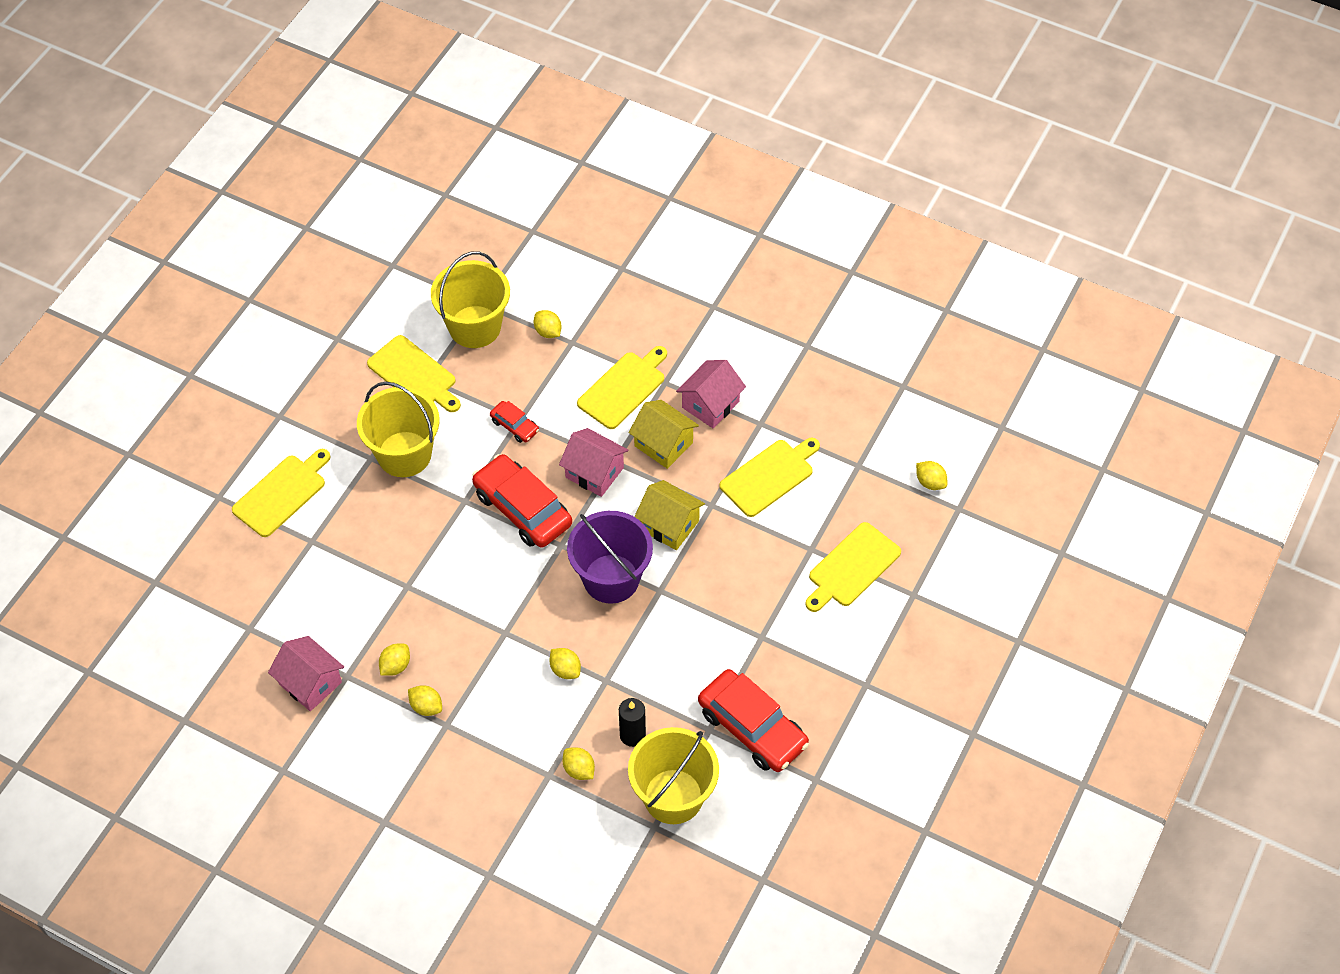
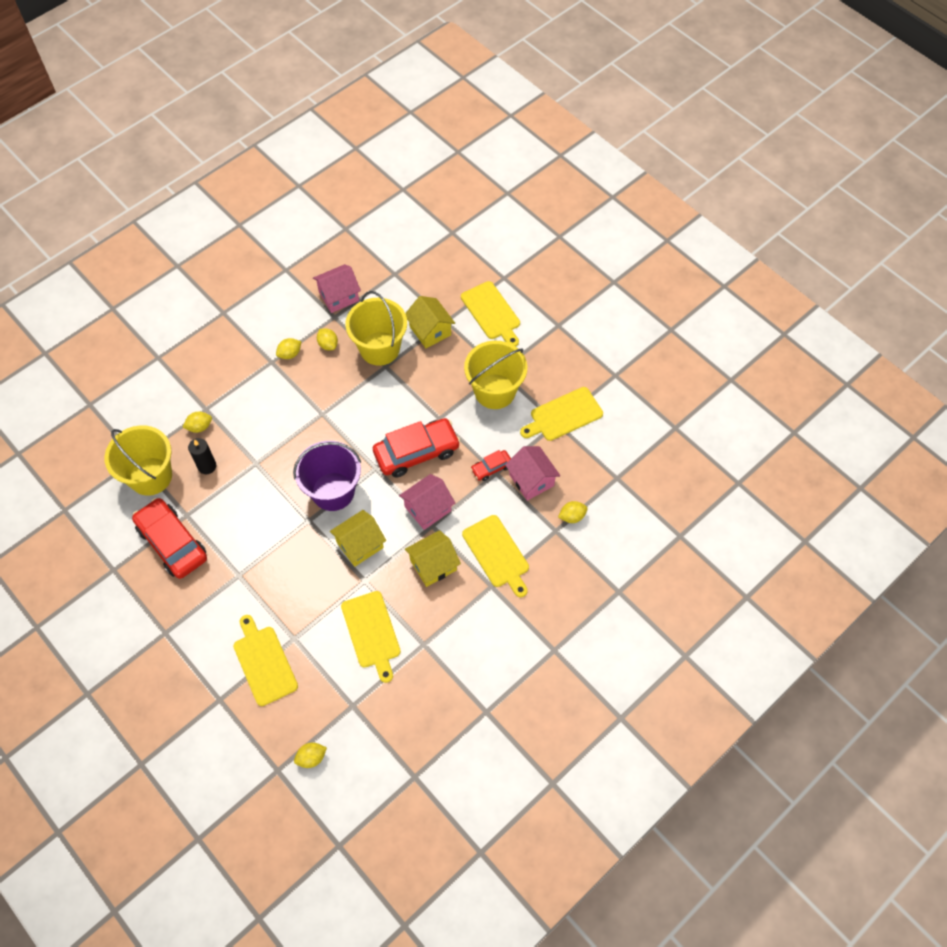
camera: 110 degrees right, 5 degrees up
(333, 554) = (430, 331): none -> yellow house
(475, 327) = (594, 467): yellow bucket -> yellow bucket (379, 348)
(565, 670) = (276, 441): yellow lemon -> none
(710, 404) = (456, 613): pink house -> pink house (531, 480)
(752, 728) = (172, 543): red car -> red car turned 75 degrees clockwise

